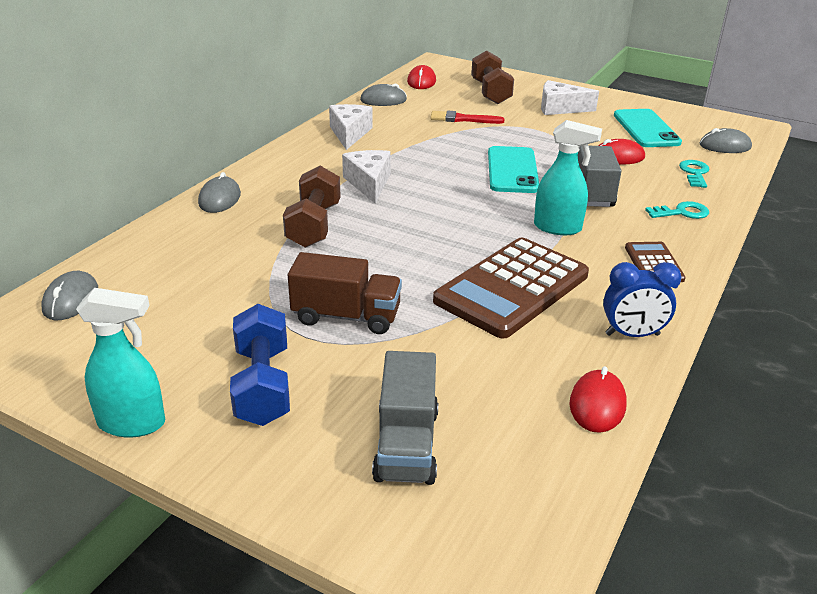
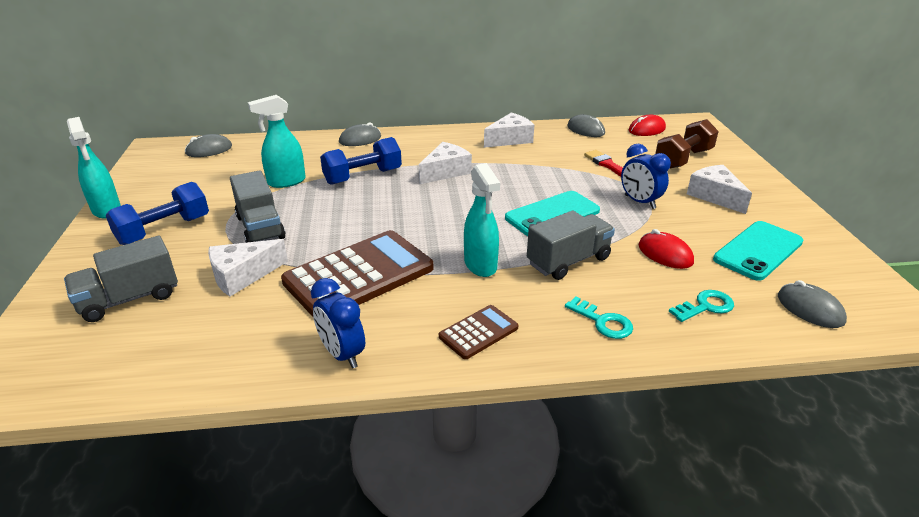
camera: 55 degrees right, 0 degrees up
(256, 271) = (286, 182): none -> turquoise spray bottle
(314, 225) = (363, 176): brown dumbbell -> blue dumbbell
(346, 316) = (260, 227): brown truck -> grey truck
(440, 354) = (242, 276): none -> white cheese
(512, 288) = (359, 275): brown calculator -> brown calculator turned 135 degrees clockwise
(535, 133) = (639, 202): none -> blue clock
(597, 404) = (224, 365): red mouse -> none

